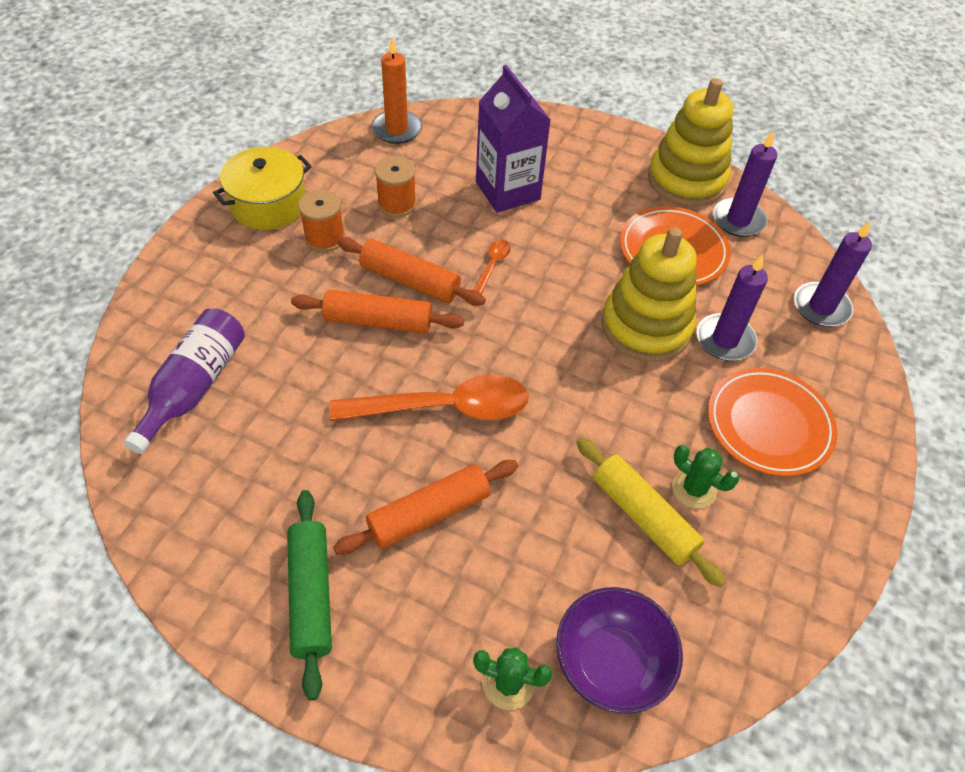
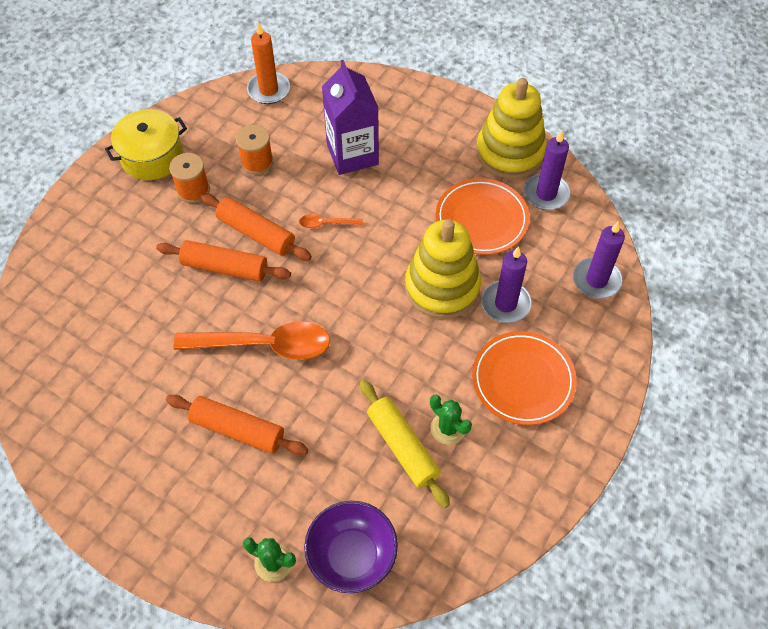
camera: 10 degrees right, 5 degrees up
(194, 386) = (75, 312): purple bottle -> none
(311, 595) = (141, 484): green rolling pin -> none
(429, 513) = (238, 429): orange rolling pin -> orange rolling pin turned 45 degrees clockwise
(492, 265) = (326, 223): orange spoon -> orange spoon turned 120 degrees counterclockwise

